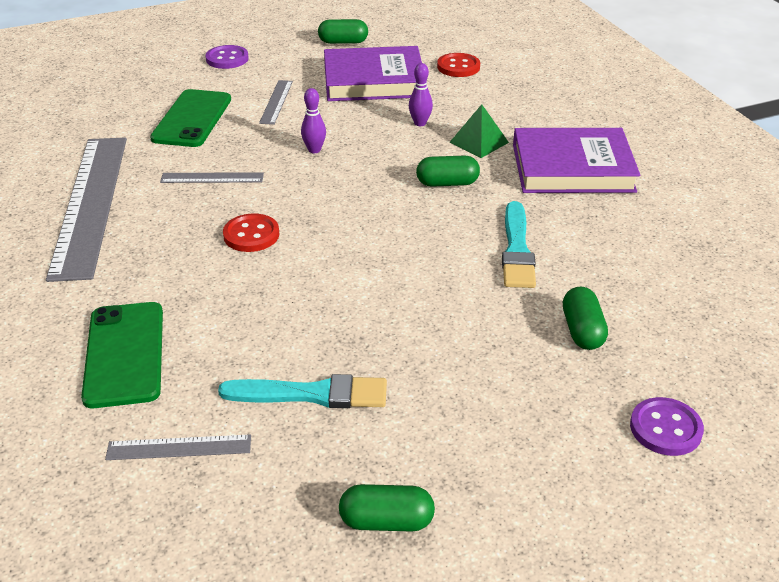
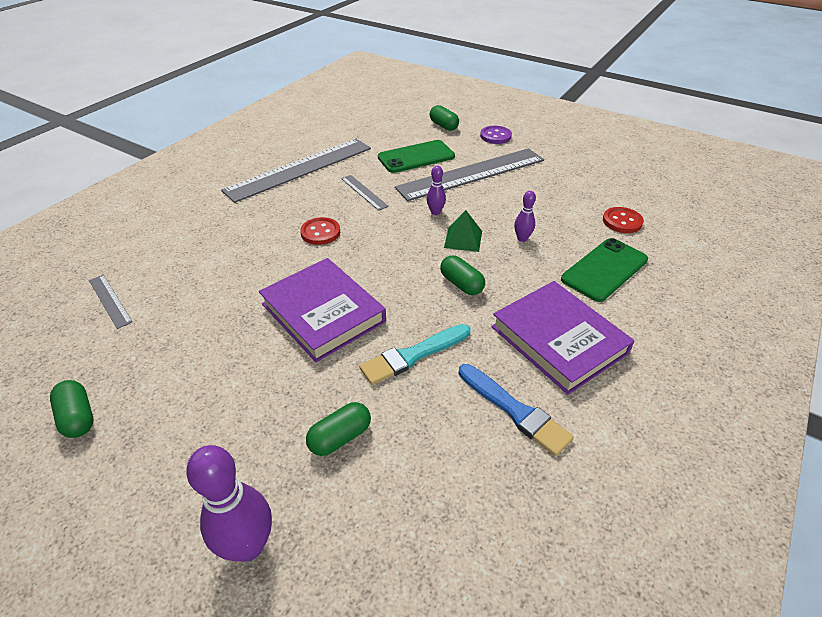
camera: 55 degrees right, 5 degrees up
(125, 354) = (178, 244): green phone -> green phone (604, 270)
(276, 102) = (471, 174): grey ruler -> grey ruler, size x2.36
(311, 394) = (182, 329): turquoise brush -> none
(343, 42) = (578, 163): green capsule -> green capsule (443, 126)
(373, 81) = (549, 196): purple book -> purple book (323, 313)
(479, 142) = (533, 275): green pyramid -> green pyramid (463, 239)
(631, 225) = (514, 411): none -> blue brush
(665, 428) = (248, 545): purple button -> purple bowling pin

